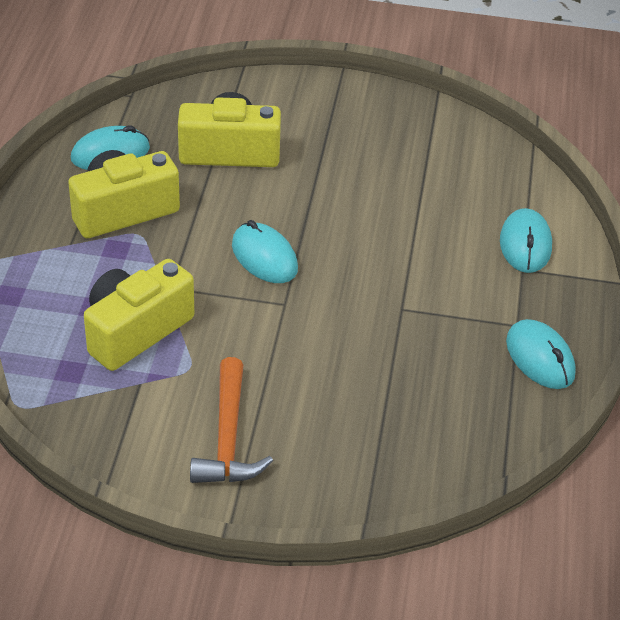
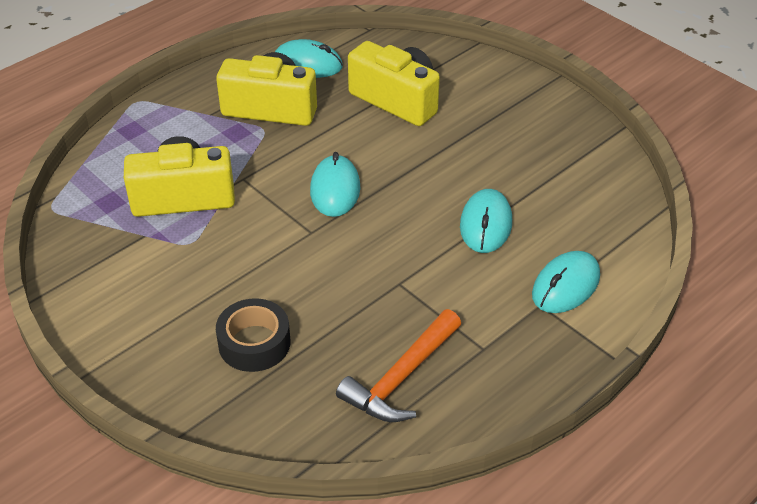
camera: 40 degrees right, 0 degrees up
(228, 437) = (158, 308): orange hammer -> orange hammer (401, 377)
(341, 419) = (254, 343): none -> black tape
(540, 358) = (473, 387): turquoise mouse -> turquoise mouse (486, 224)

